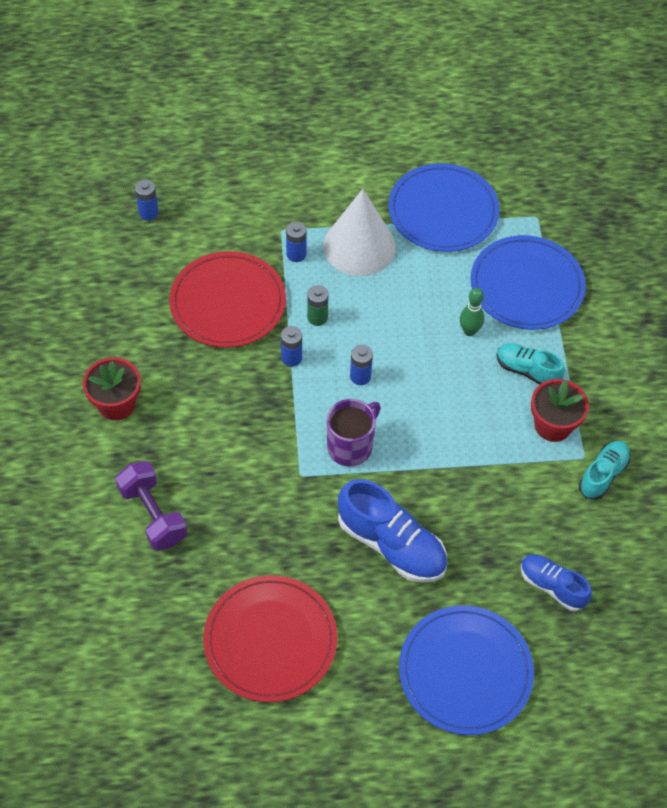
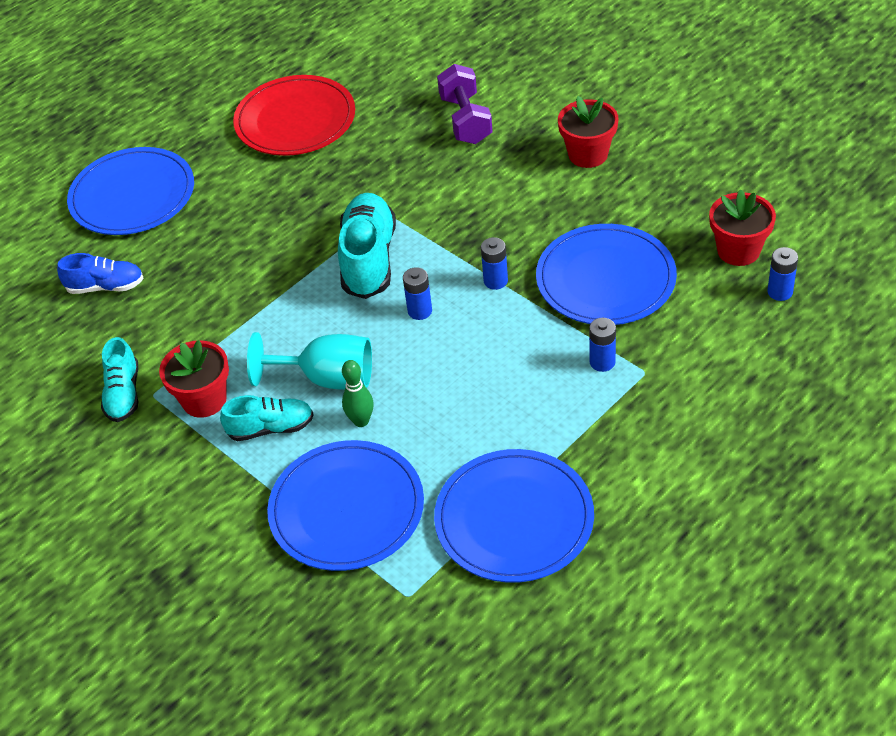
camera: 145 degrees right, 10 degrees down
(132, 255) = (738, 250): none -> red flower pot
(153, 515) = (466, 120): purple dumbbell -> purple dumbbell turned 60 degrees clockwise
(228, 302) = (605, 279): red plate -> blue plate
(317, 317) = (514, 326): green battery -> none
(351, 446) = (369, 259): purple mug -> turquoise shoe
(359, 246) = (554, 416): white cone -> none
(391, 544) = (264, 224): blue shoe -> none
(463, 376) = (327, 378): none -> turquoise goblet

